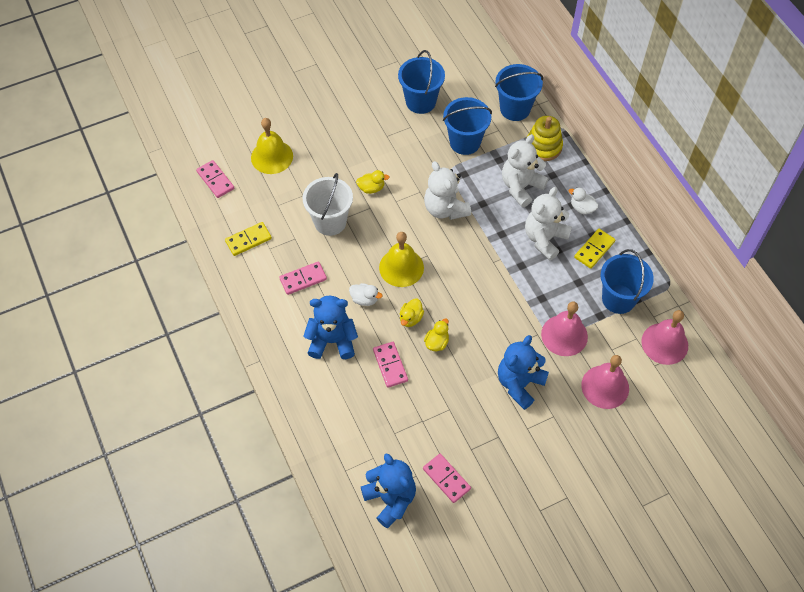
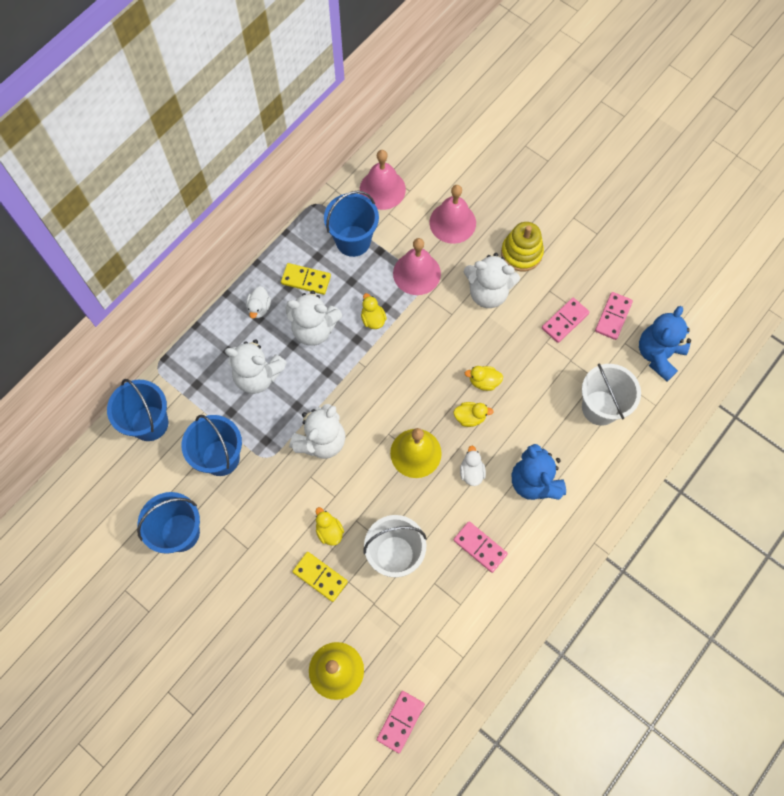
camera: 115 degrees left, 10 degrees up
(248, 240) = (461, 634): yellow domino -> yellow domino (320, 577)
(367, 422) = (600, 407): none -> white bucket
(390, 365) = (531, 413): pink domino -> pink domino (565, 321)
(519, 384) = (488, 292): blue teddy bear -> white teddy bear
(534, 284) = (373, 319): none -> yellow duck
(543, 146) = (192, 373): yellow stacking toy -> yellow stacking toy (521, 253)

